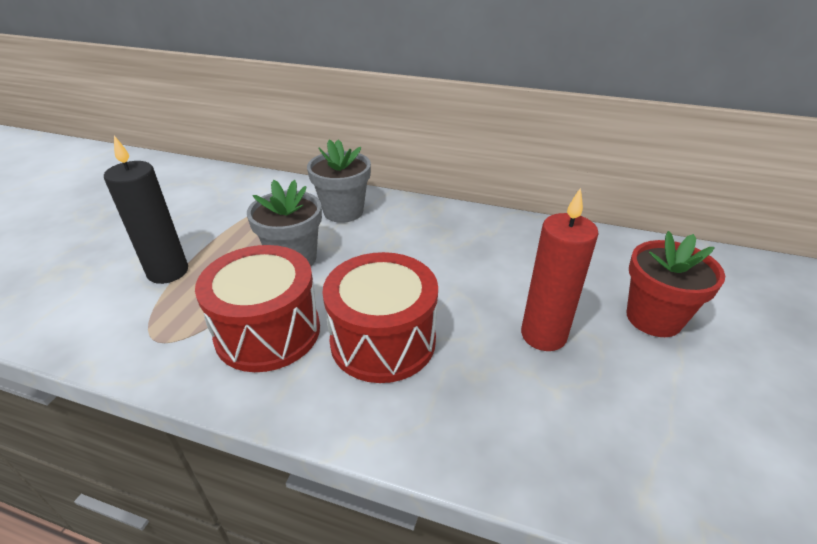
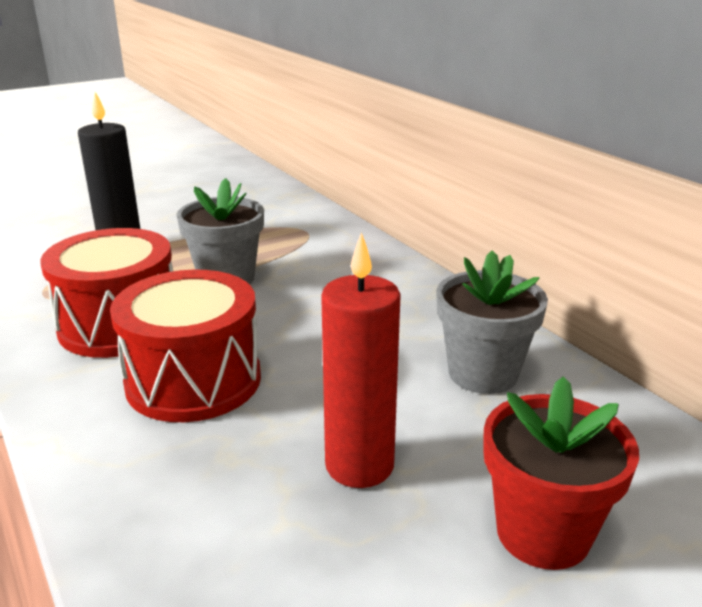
camera: 40 degrees right, 10 degrees down
(343, 211) = (335, 257): grey flower pot -> grey flower pot (483, 373)

